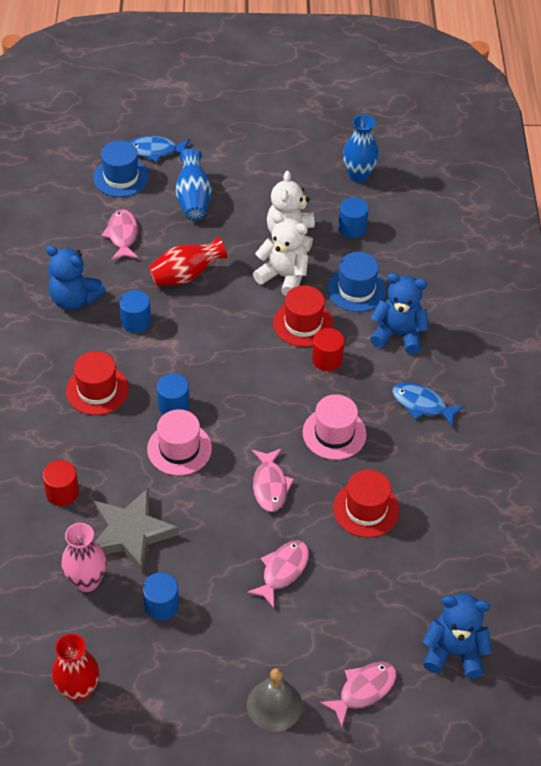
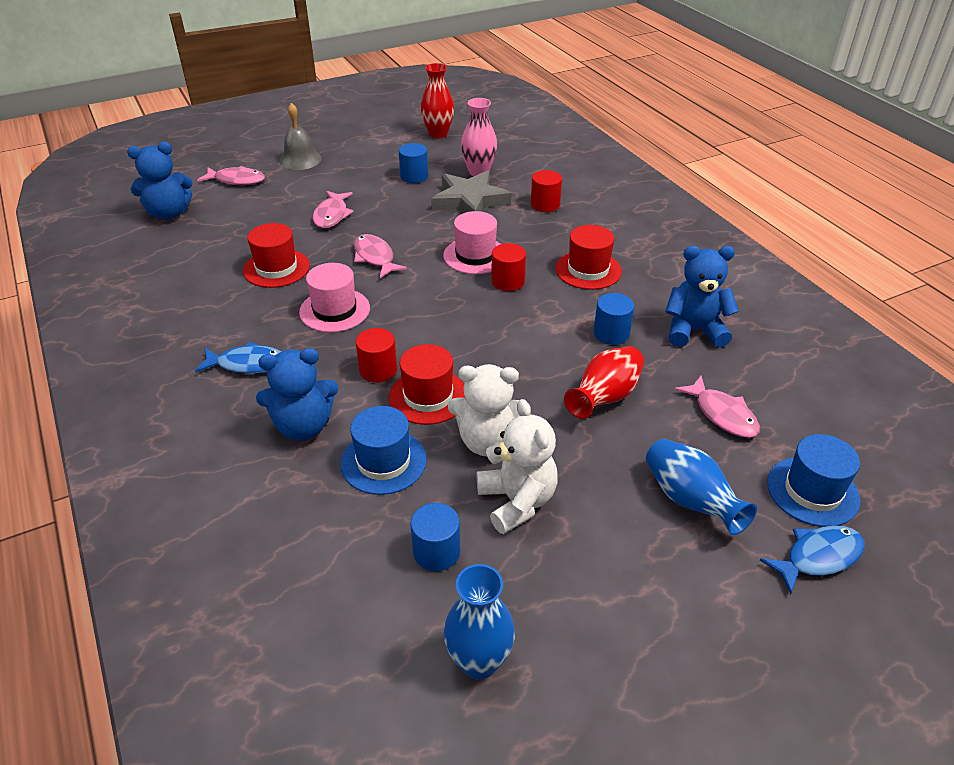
camera: 155 degrees right, 10 degrees down
(173, 405) = (508, 281): blue cylinder -> red cylinder
(363, 690) = (237, 180): pink fish -> pink fish turned 105 degrees counterclockwise

